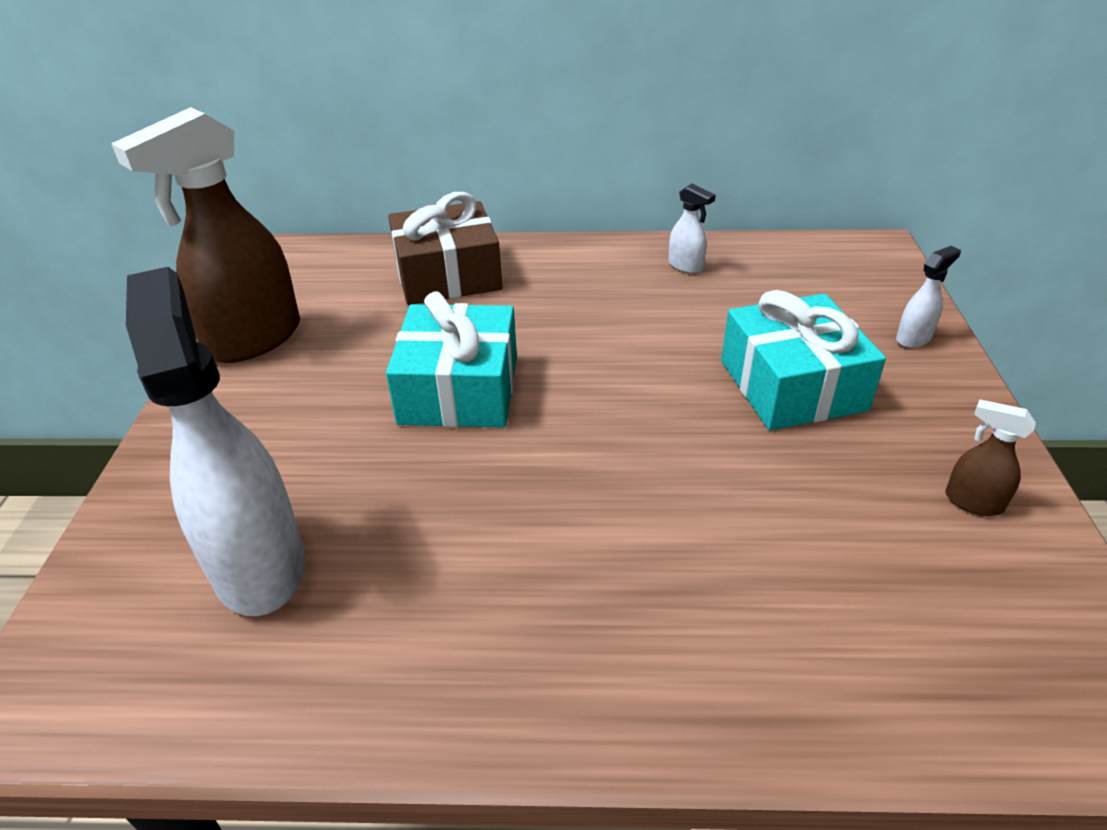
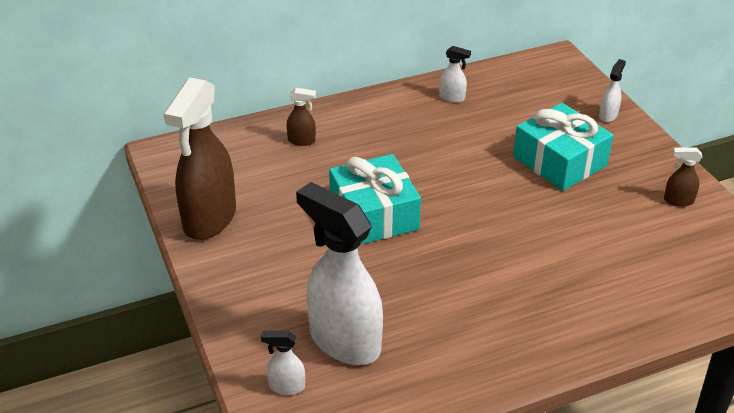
camera: 25 degrees left, 0 degrees up
(117, 609) = (286, 386): none -> white spray bottle
(447, 275) = (302, 141): brown gift -> brown spray bottle

